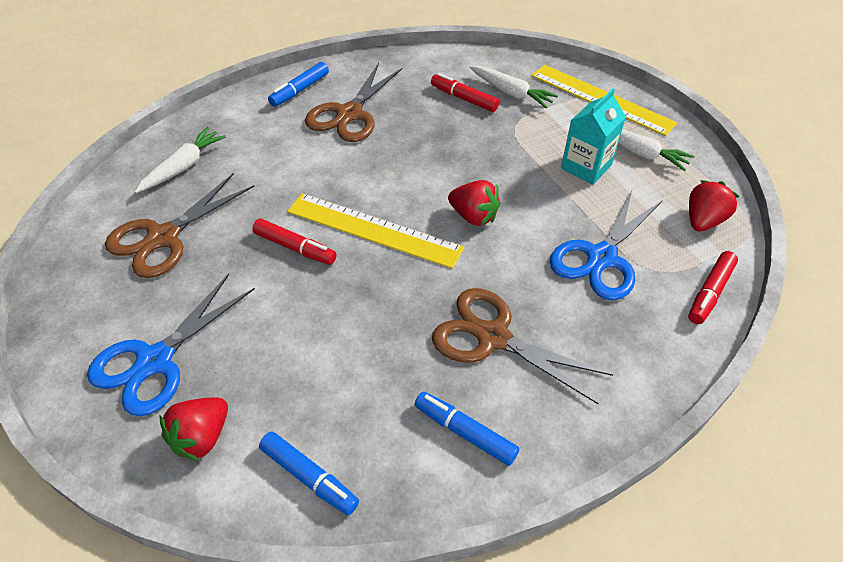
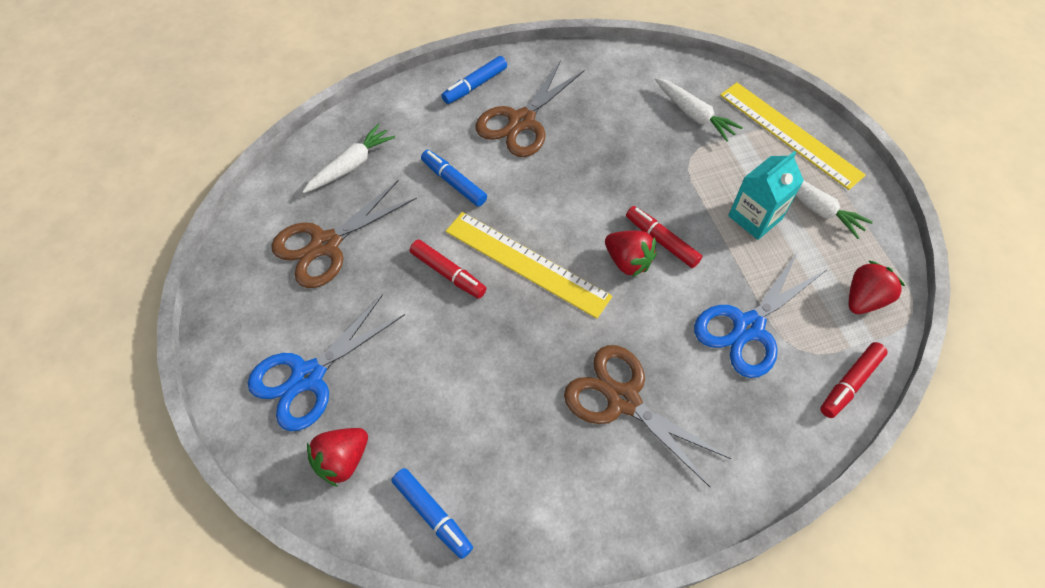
camera: 10 degrees right, 10 degrees up
(464, 99) = (643, 116): red marker -> red marker (661, 241)
(465, 432) = (579, 494): blue marker -> blue marker (454, 182)

